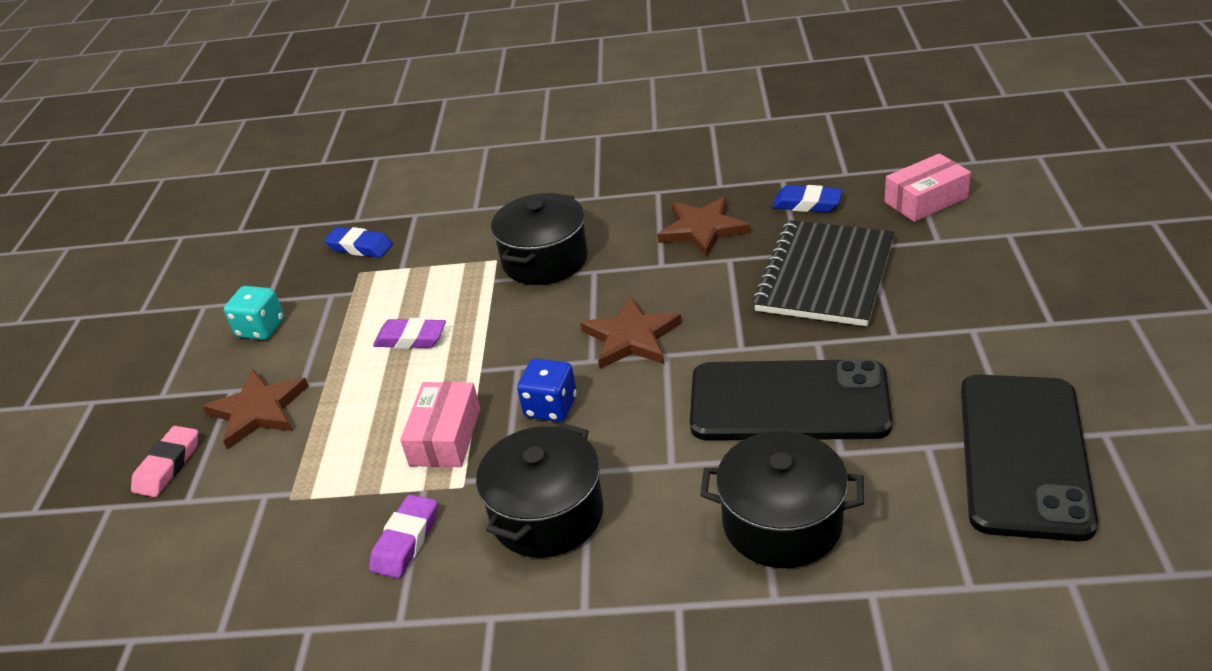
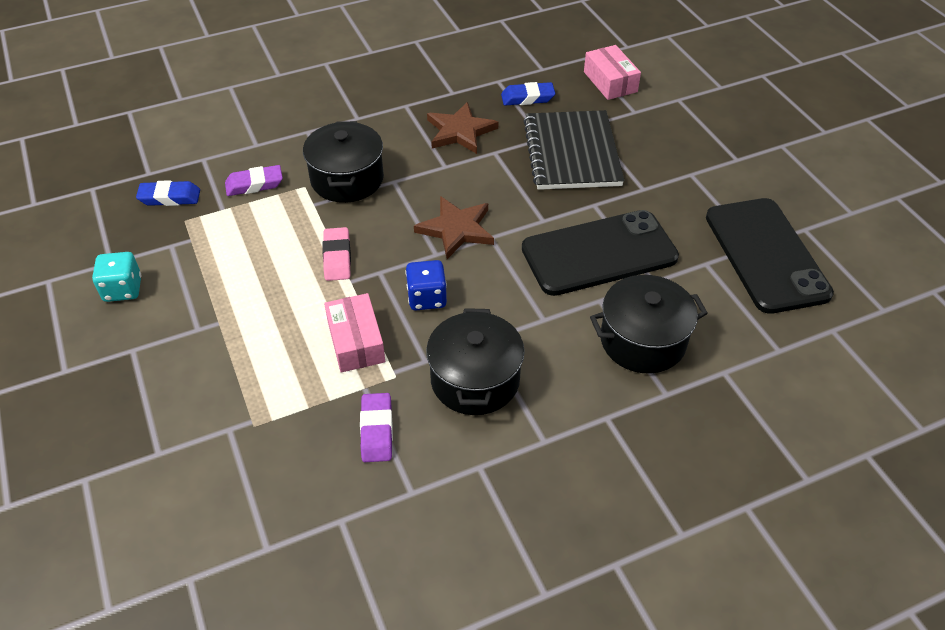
camera: 30 degrees left, 10 degrees up
(168, 466) = (117, 429): pink eraser -> pink eraser (337, 257)
(258, 411) = (172, 361): brown star -> none
(411, 339) = (272, 268): purple eraser -> purple eraser (254, 184)
(926, 200) = (610, 82): pink box -> pink box turned 60 degrees counterclockwise

